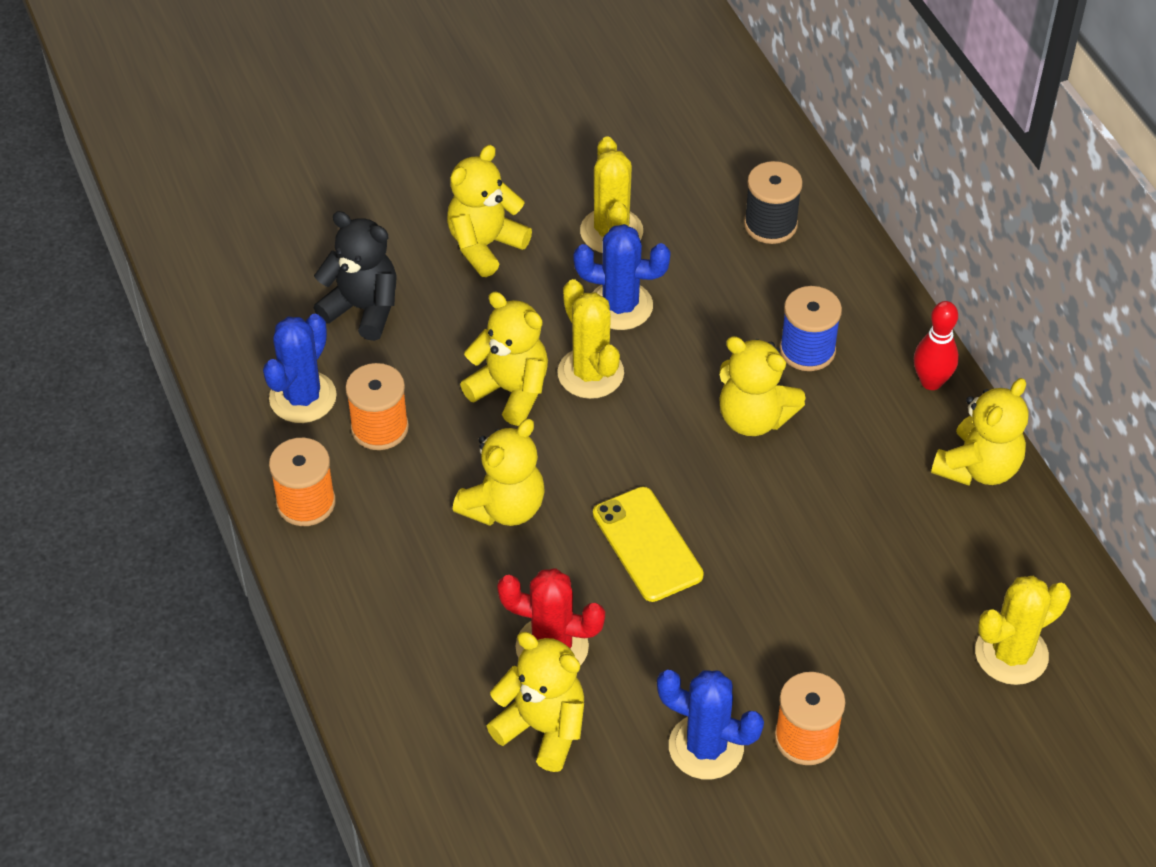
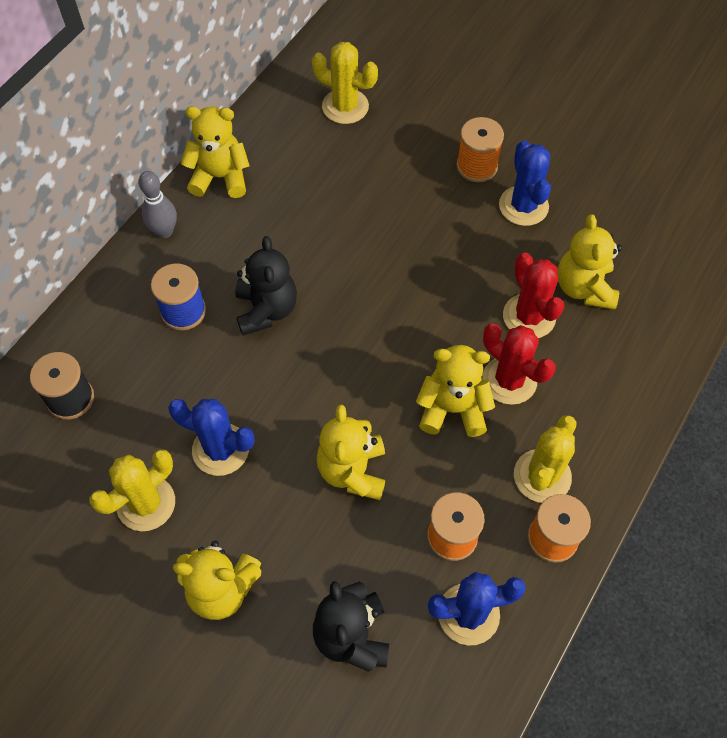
camera: 125 degrees left, 10 degrees up
(493, 577) = (509, 380): none -> red cactus
(590, 373) = (299, 429): yellow cactus -> yellow cactus (542, 476)
(620, 306) = (220, 449): blue cactus -> blue cactus turned 45 degrees counterclockwise
(647, 544) = (414, 311): yellow phone -> none
(754, 418) = (266, 310): yellow teddy bear -> black teddy bear
(931, 382) = (164, 231): red bowling pin -> grey bowling pin

